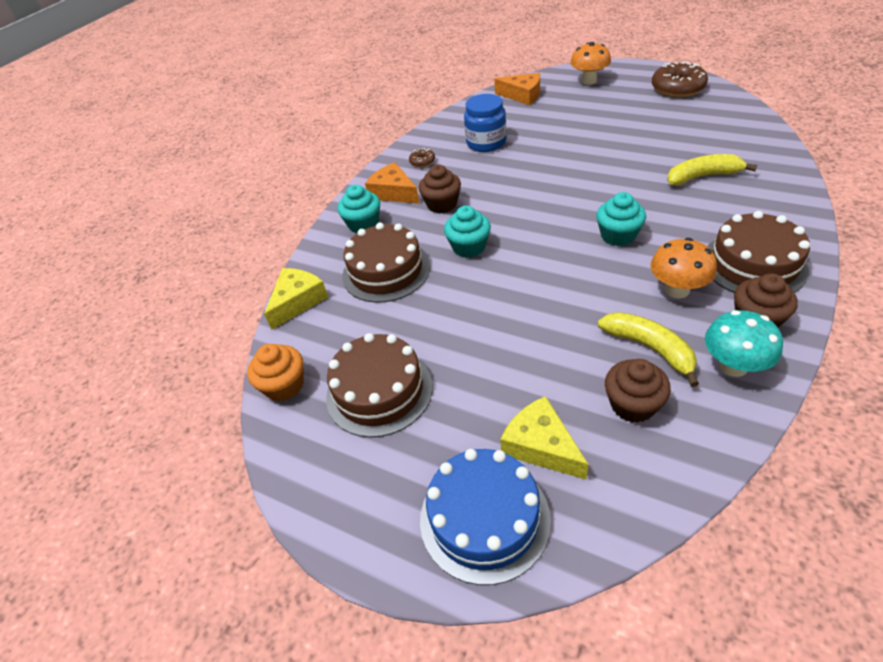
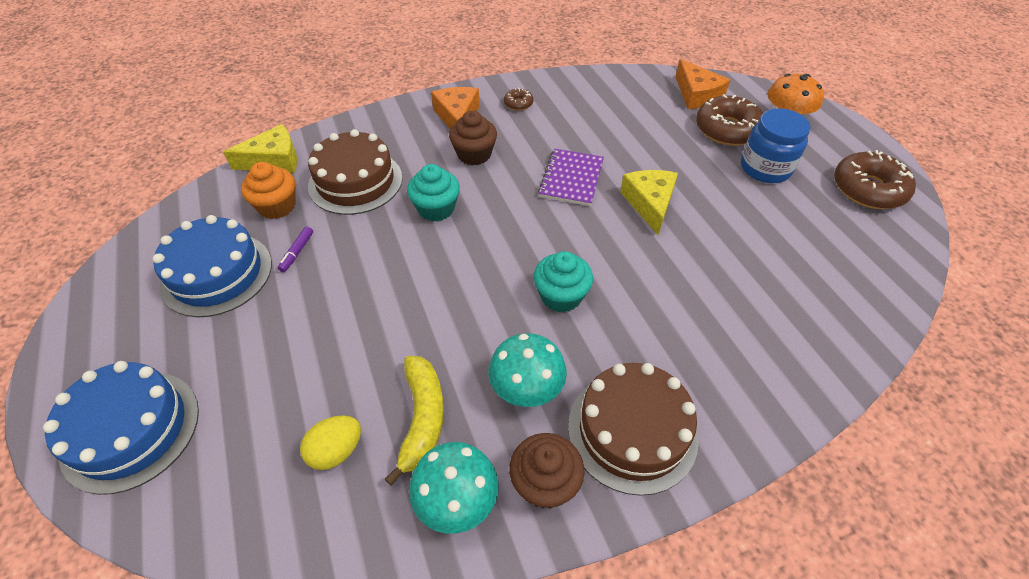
camera: 35 degrees right, 5 degrees up
(284, 385) = (180, 218): orange cupcake -> orange cupcake (277, 206)
(363, 224) = (398, 129): turquoise cupcake -> none
(379, 391) = (217, 274): brown cake -> blue cake
(417, 336) = (297, 252): none -> purple marker
(486, 143) = (593, 121): blue jar -> blue jar (765, 168)
(524, 178) = (571, 179): none -> purple notebook
(541, 446) = (235, 416): yellow cheese -> yellow cheese (649, 203)
(567, 102) = (727, 129): none -> brown donut
(632, 404) = (336, 451): brown cupcake -> yellow egg
(677, 290) = (526, 390): orange mushroom -> turquoise mushroom
(702, 176) = (734, 303): yellow banana -> none

